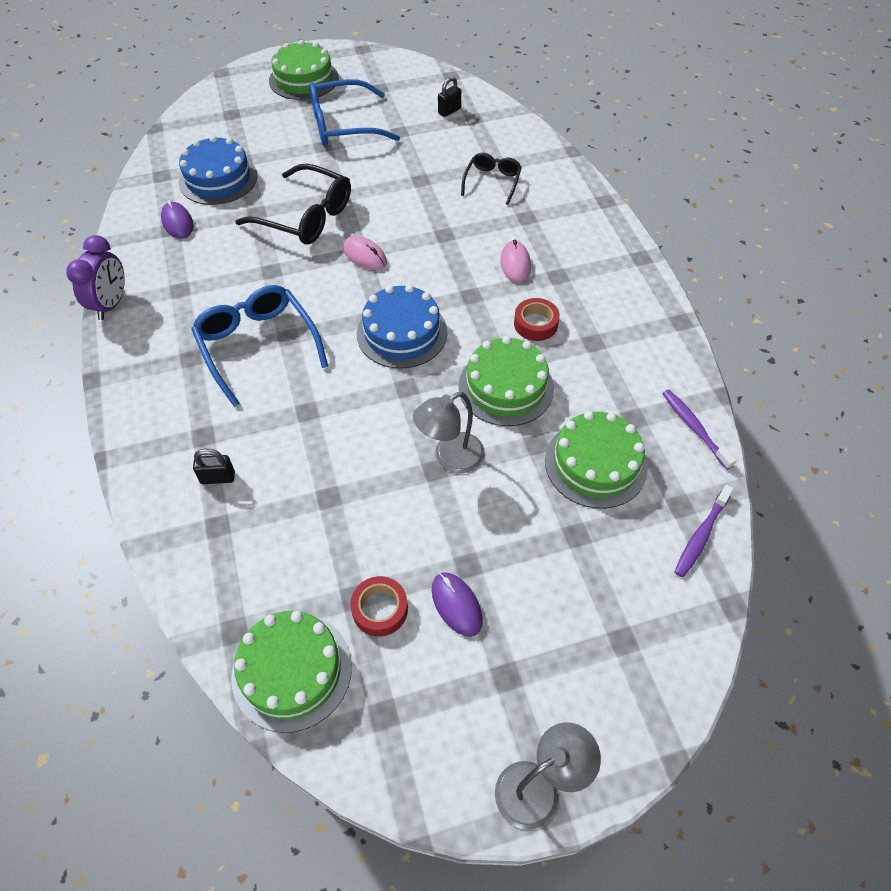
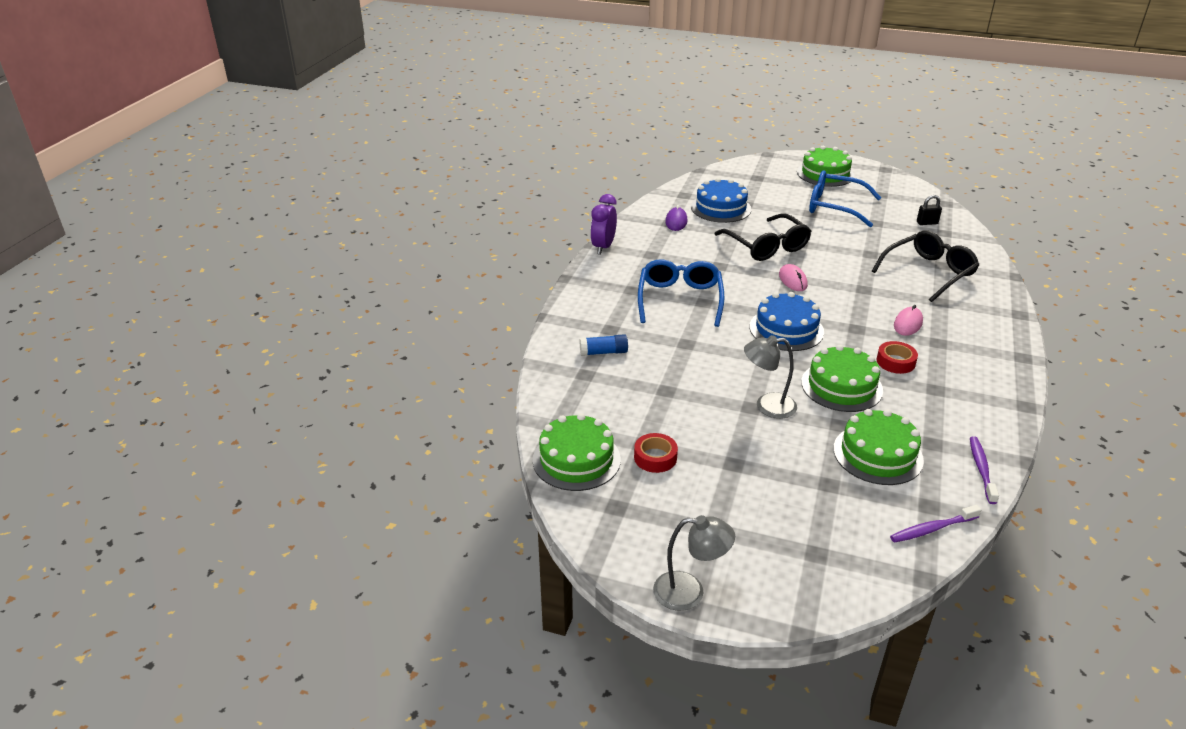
camera: 35 degrees right, 20 degrees down
(111, 304) = (603, 247): purple clock -> purple clock turned 150 degrees clockwise
(218, 478) = (603, 352): black padlock -> blue glue stick
(456, 605) = (709, 479): purple mouse -> none
(492, 181) = (929, 272): black glasses -> black glasses, size x1.73

